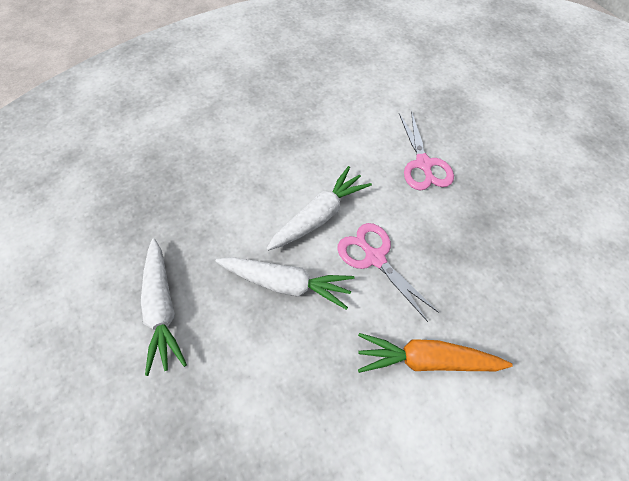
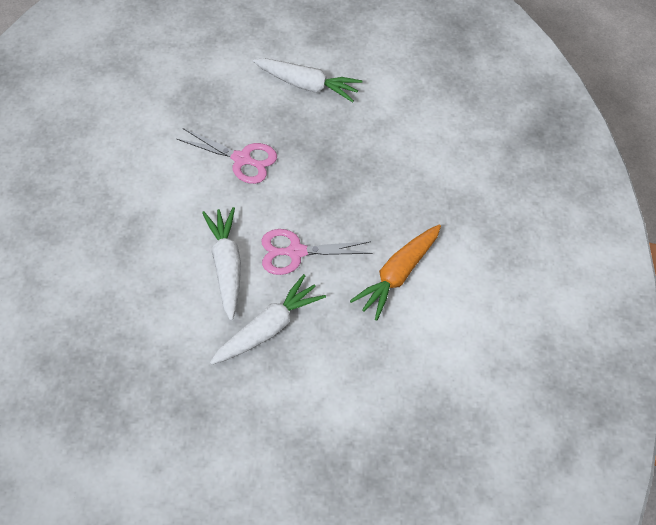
camera: 55 degrees left, 0 degrees up
(161, 309) = (217, 432): white carrot -> white carrot (307, 85)

